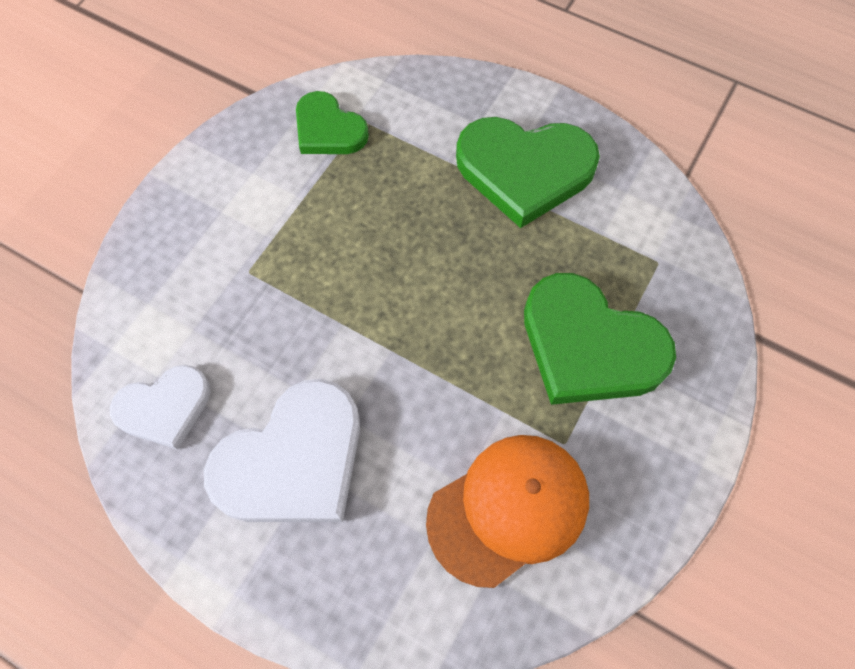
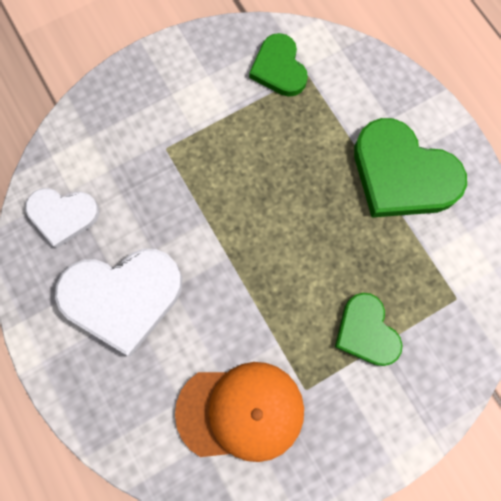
camera: 30 degrees right, 10 degrees up
(589, 346) = (366, 331): green heart -> green heart, size x0.60

